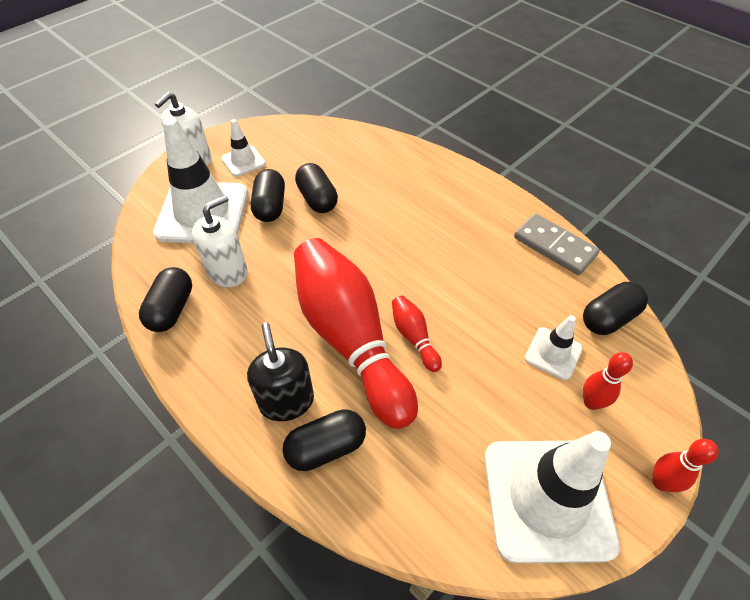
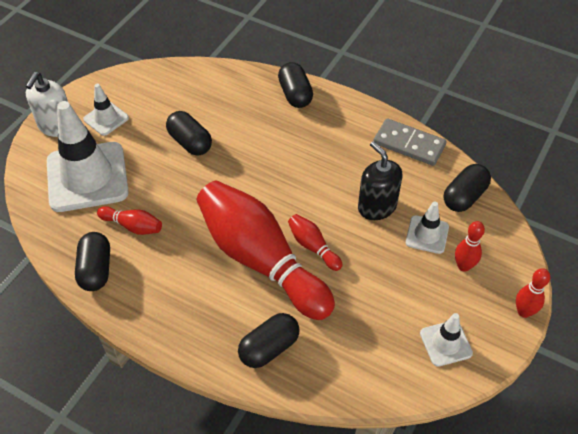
camera: 15 degrees left, 0 degrees up
(227, 272) = (133, 226): white soap dispenser -> red bowling pin
(270, 206) = (149, 158): black capsule -> black capsule (295, 94)
(286, 401) = (225, 321): black soap dispenser -> black soap dispenser (377, 206)
(547, 499) = (445, 343): white traffic cone -> white traffic cone, size x0.48

